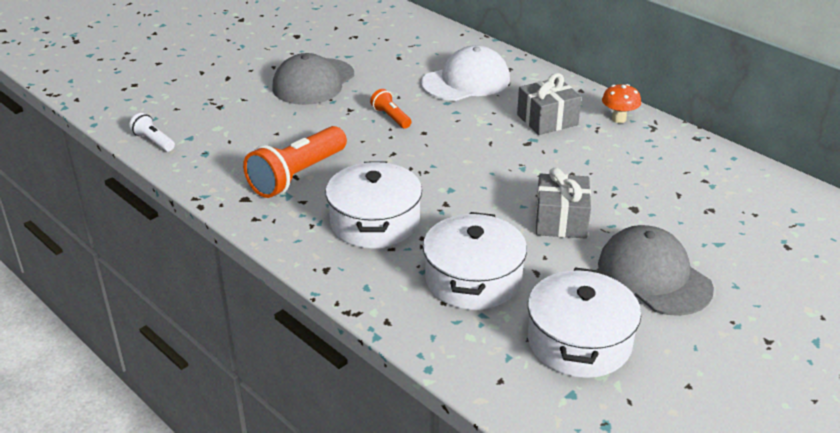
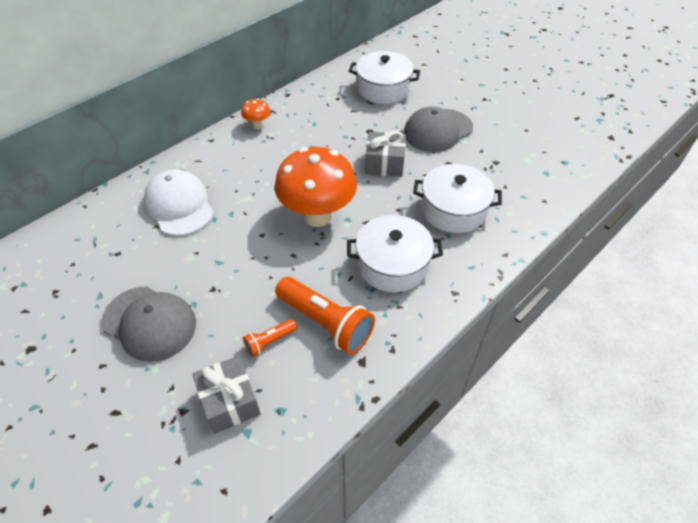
camera: 90 degrees left, 15 degrees up
(153, 141) = (250, 471): white flashlight -> none
(391, 117) = (233, 257): orange flashlight -> orange flashlight (269, 342)
(455, 168) = (317, 215): none -> orange mushroom
(547, 120) = (253, 161): grey gift -> grey gift (230, 401)
(579, 342) = (502, 166): white pot -> white pot (383, 88)

